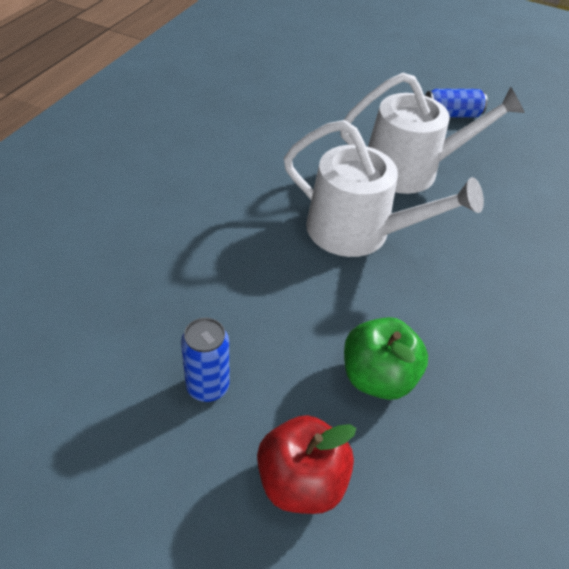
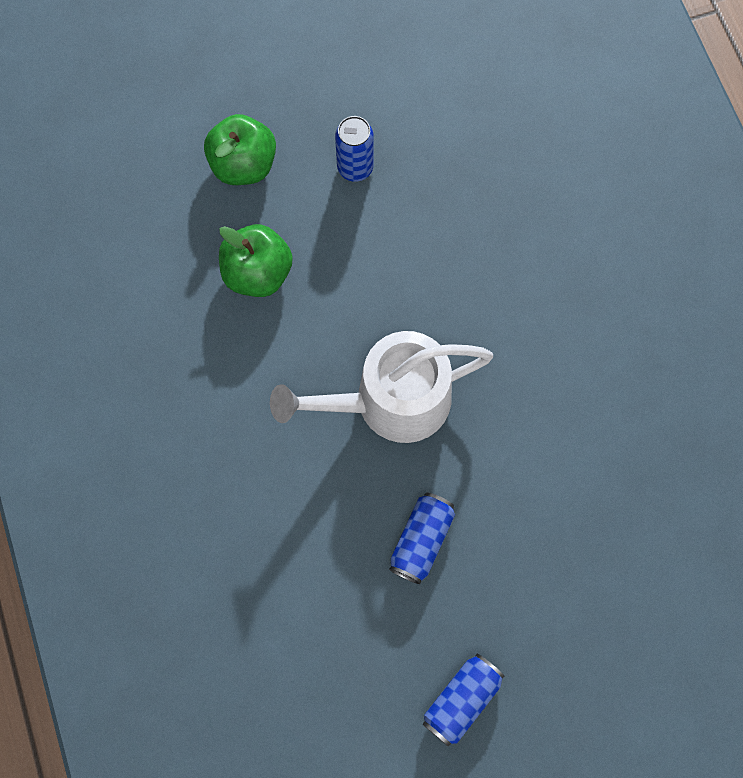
camera: 140 degrees right, 25 degrees up
(301, 481) = (243, 165): red apple -> green apple
(410, 169) = (421, 540): white watering can -> blue can

